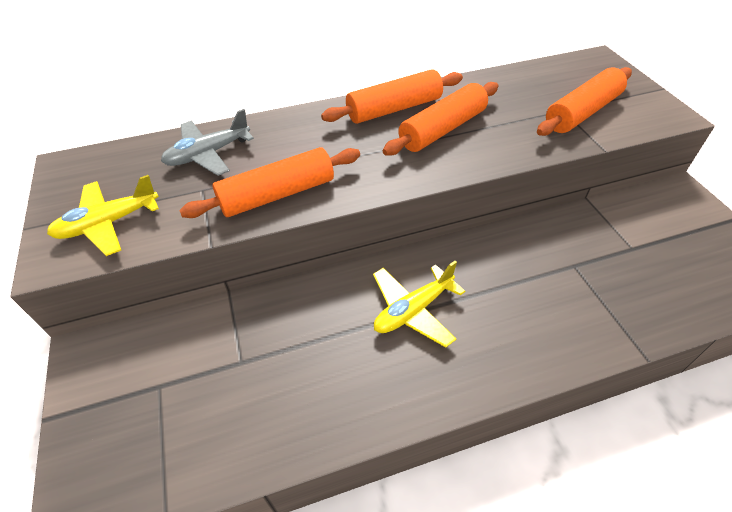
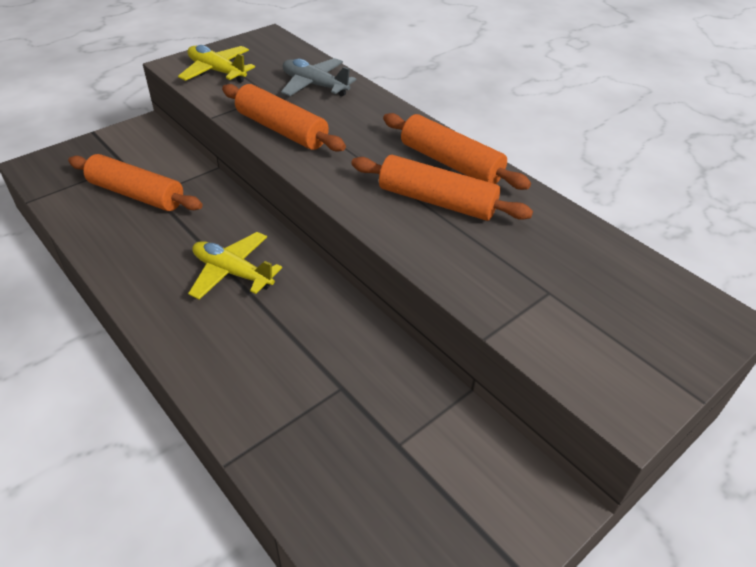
camera: 65 degrees right, 5 degrees down
(582, 112) = (557, 310): orange rolling pin -> orange rolling pin (136, 194)

